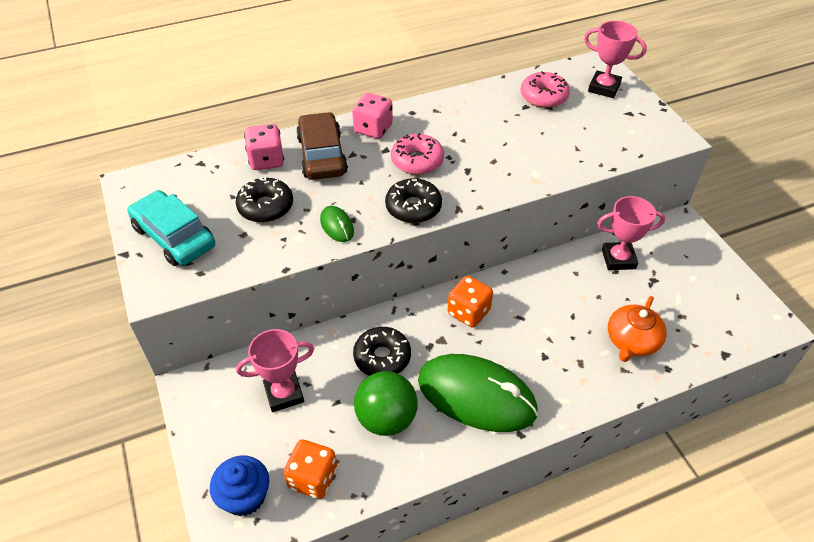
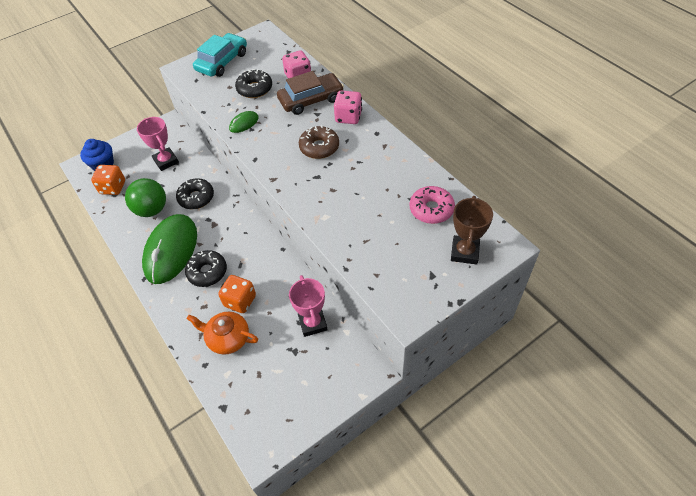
camera: 80 degrees right, 5 degrees up
(413, 207) = (269, 155): black donut -> black donut (207, 272)
(417, 161) = (319, 147): pink donut -> brown donut
(468, 312) = (239, 234): orange dice -> orange dice (240, 301)
(604, 88) = (464, 252): pink trophy -> brown trophy

